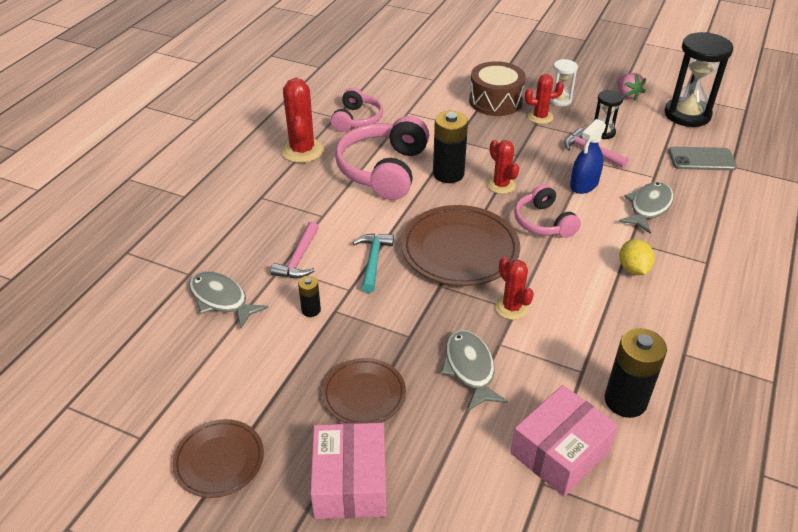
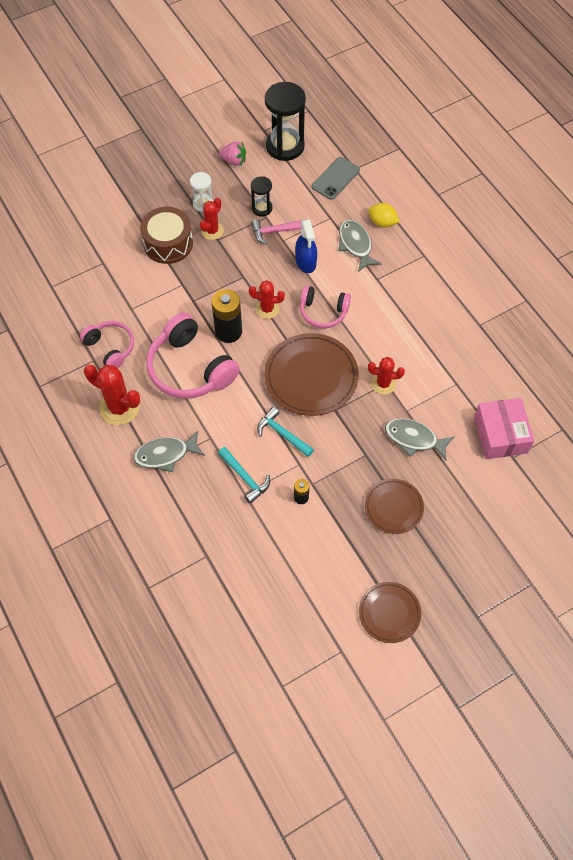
camera: 55 degrees left, 20 degrees up
(221, 299) = (250, 547): grey fish -> grey fish (165, 454)
(299, 258) = (245, 477): pink hammer -> turquoise hammer
(350, 482) = (451, 551): pink box -> none
(625, 401) = (490, 378): black battery -> none
(633, 269) = (400, 296): yellow lemon -> yellow lemon (382, 222)

